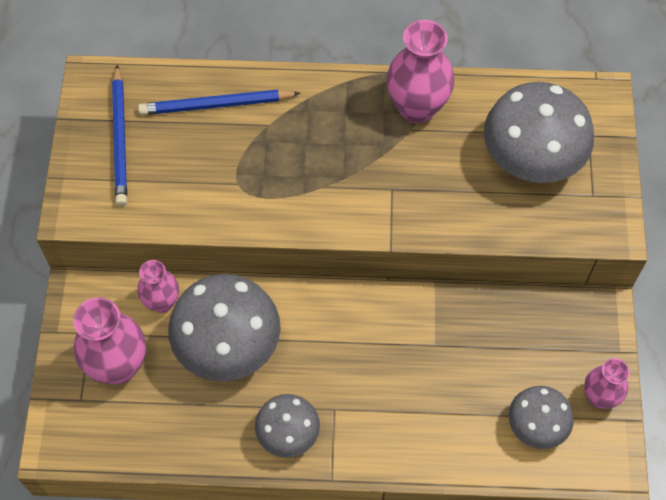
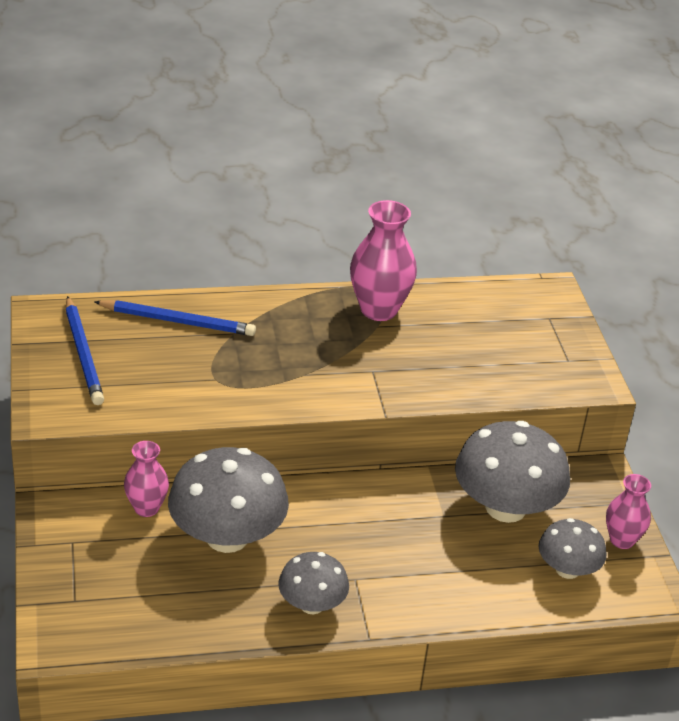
camera: 15 degrees left, 25 degrees down
(118, 366) = (111, 566): pink vase -> none
(216, 105) = (177, 321): blue pencil -> blue pencil turned 150 degrees counterclockwise
(531, 158) = (501, 338): grey mushroom -> grey mushroom (505, 507)

